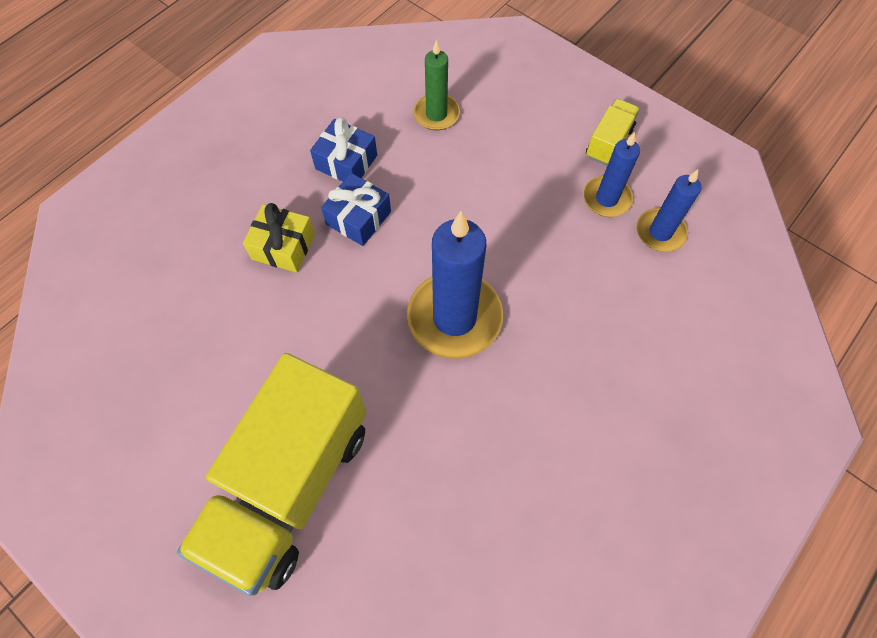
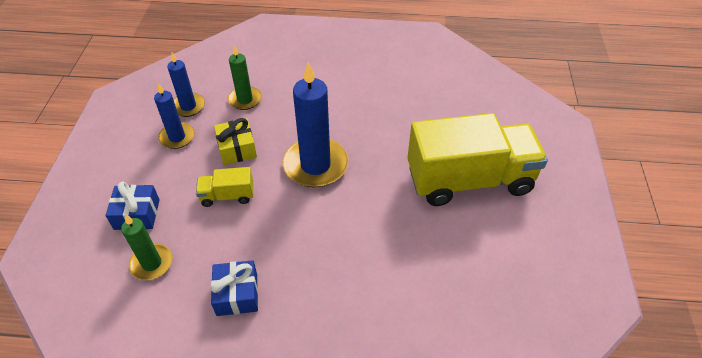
camera: 125 degrees left, 15 degrees down
(283, 246) = (338, 284): yellow gift -> yellow gift (237, 149)
(358, 218) = (282, 254): blue gift -> blue gift (137, 214)
(609, 143) = (126, 154): yellow truck -> yellow truck (227, 195)
(634, 301) = (245, 99): none -> green candle

